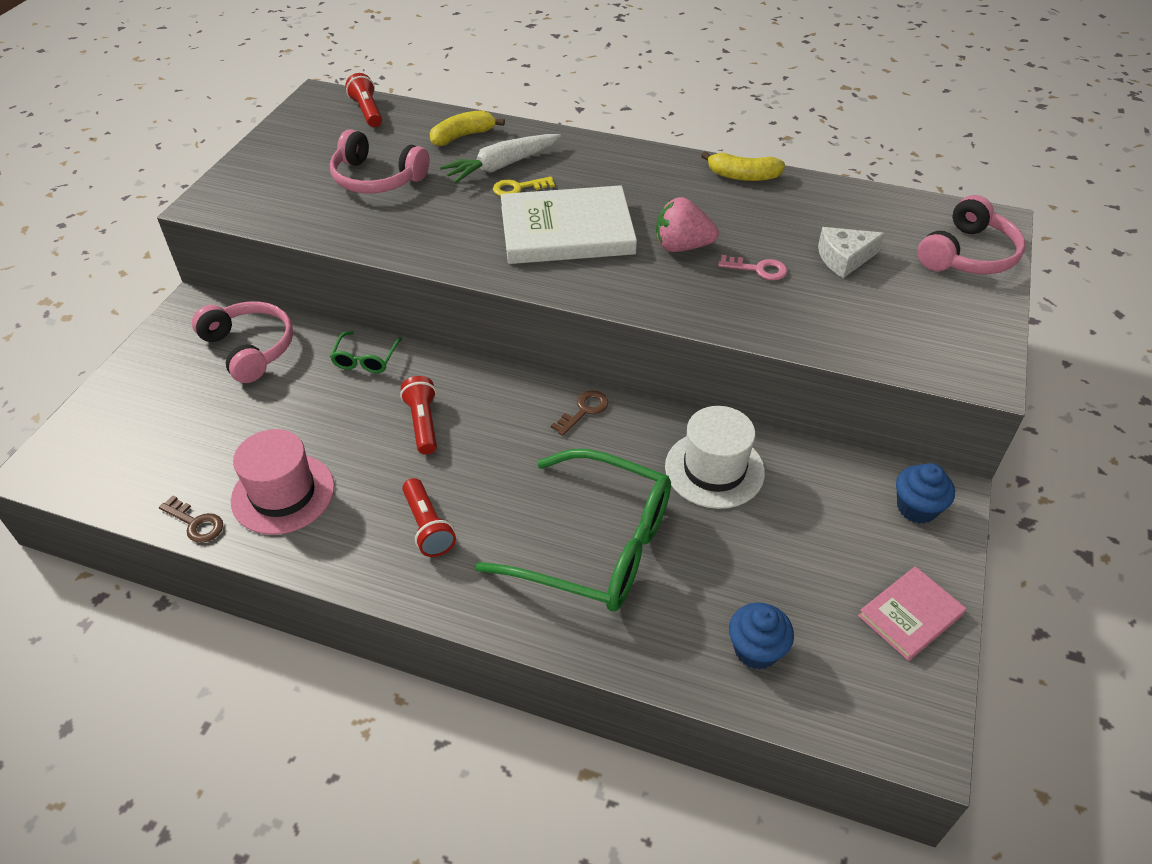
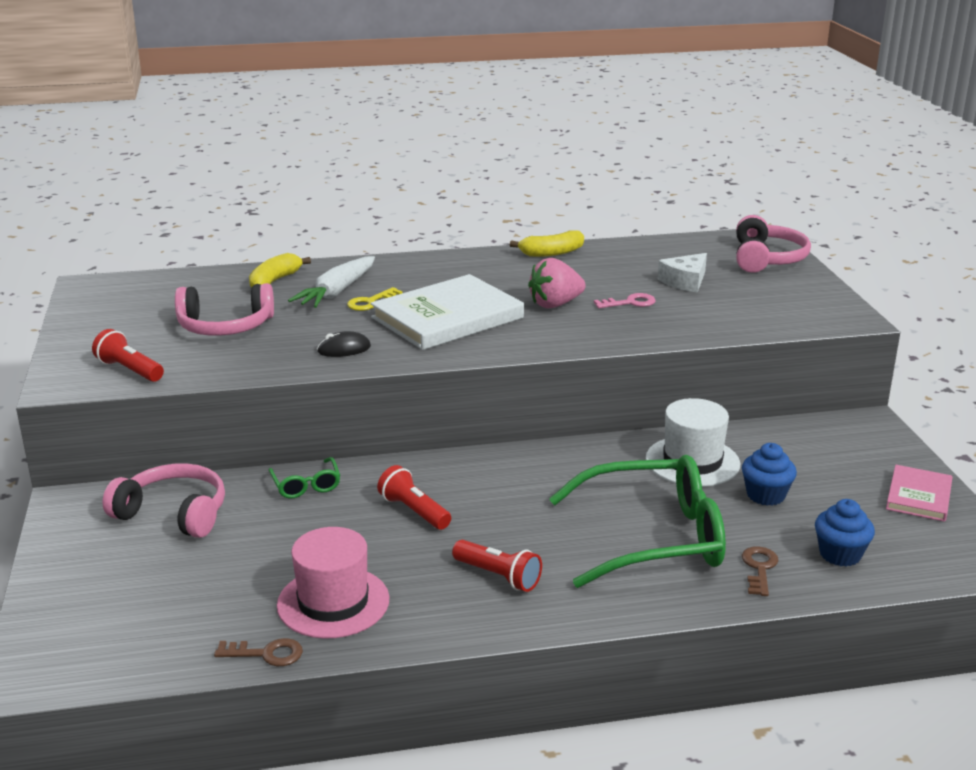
camera: 30 degrees left, 20 degrees down
(367, 111) = (155, 285): red flashlight -> red flashlight (129, 370)
(444, 239) = (344, 349): none -> black mouse
(584, 410) = (547, 459): brown key -> brown key (759, 568)
(916, 508) = (858, 436): blue cupcake -> blue cupcake (765, 495)

